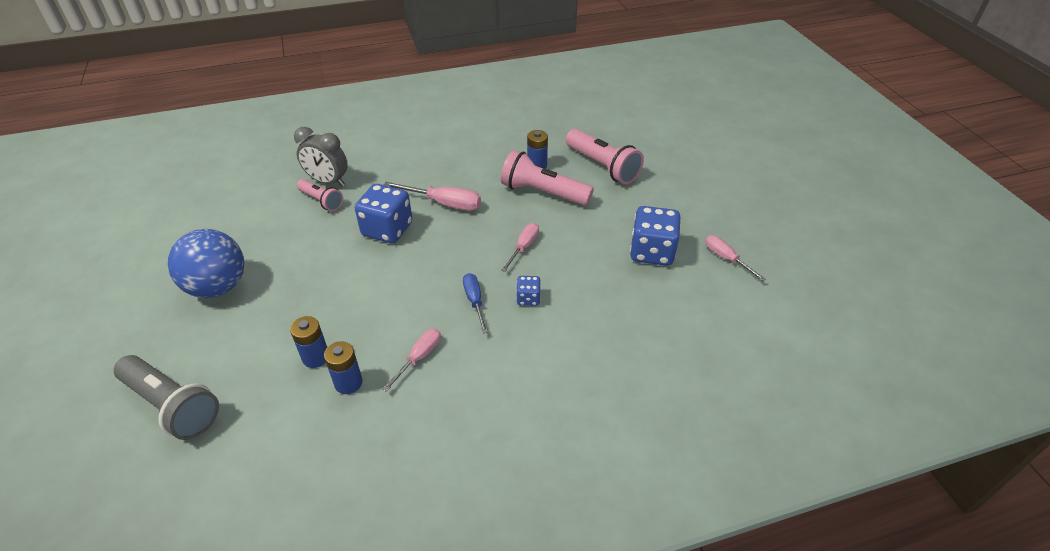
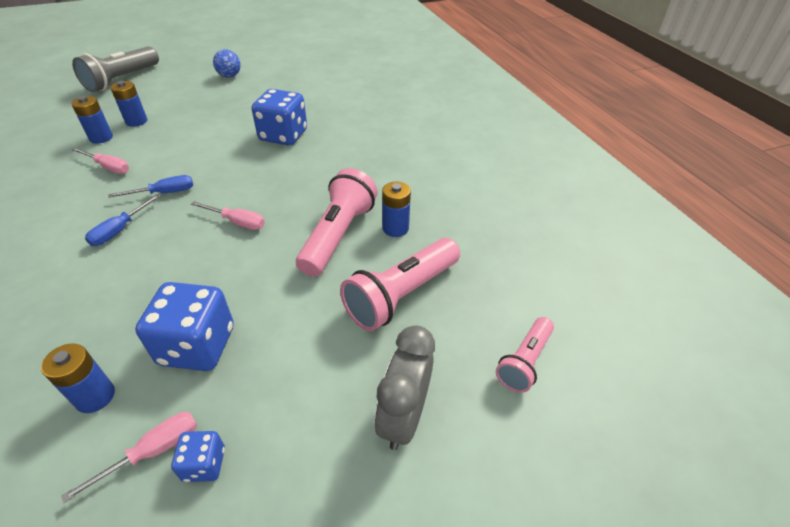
camera: 85 degrees right, 0 degrees up
(218, 287) = (229, 76): blue ball -> blue ball, size x0.52
(321, 201) = (328, 100): pink flashlight -> pink flashlight (524, 362)
(328, 181) = (357, 99): grey clock -> grey clock (403, 417)
(444, 203) = (320, 164): pink screwdriver -> none
(528, 298) = (153, 228): blue dice -> blue dice (204, 464)
(529, 321) = (120, 230): none -> blue screwdriver
(696, 292) = (95, 396): none -> blue battery

